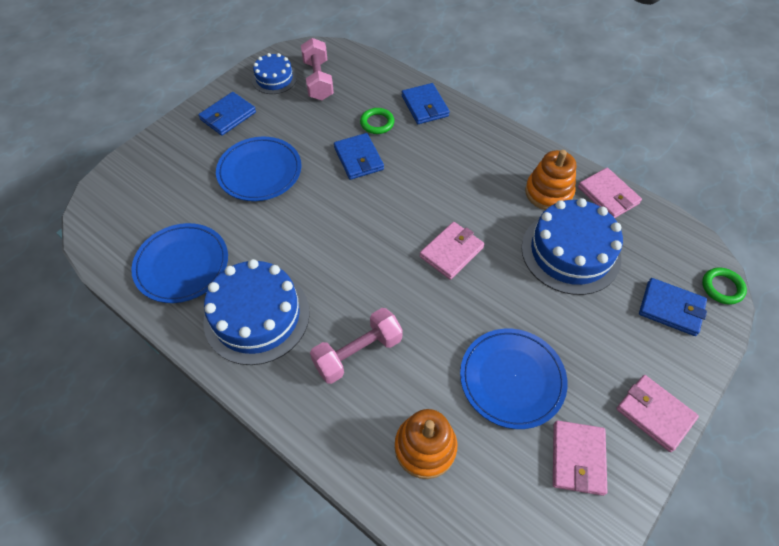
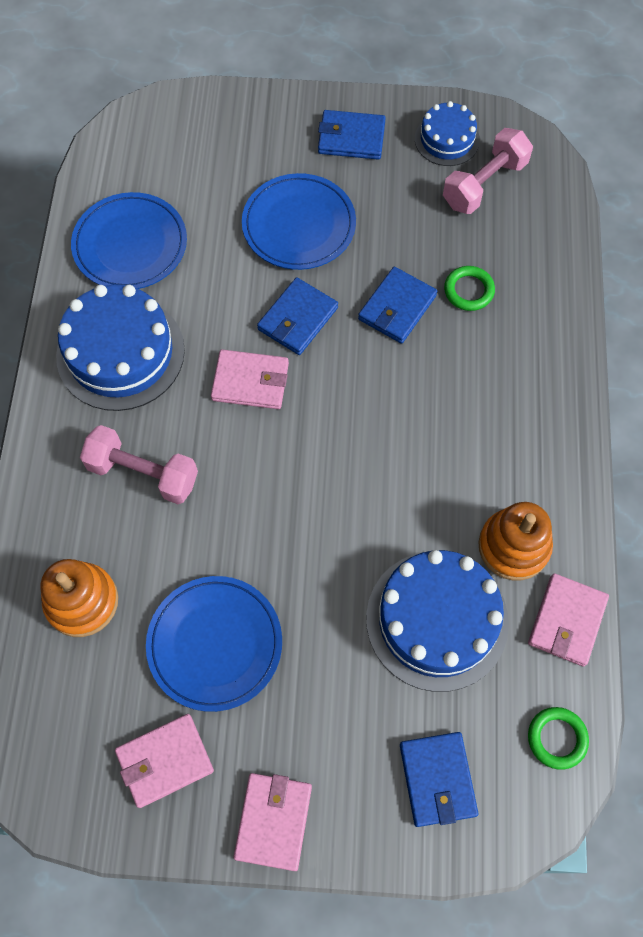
camera: 55 degrees right, 10 degrees up
(424, 106) = (542, 323): blue wallet -> blue wallet (297, 318)
(451, 252) = (337, 488): pink wallet -> pink wallet (250, 382)
(722, 287) = (518, 832): green ring -> green ring (557, 738)

